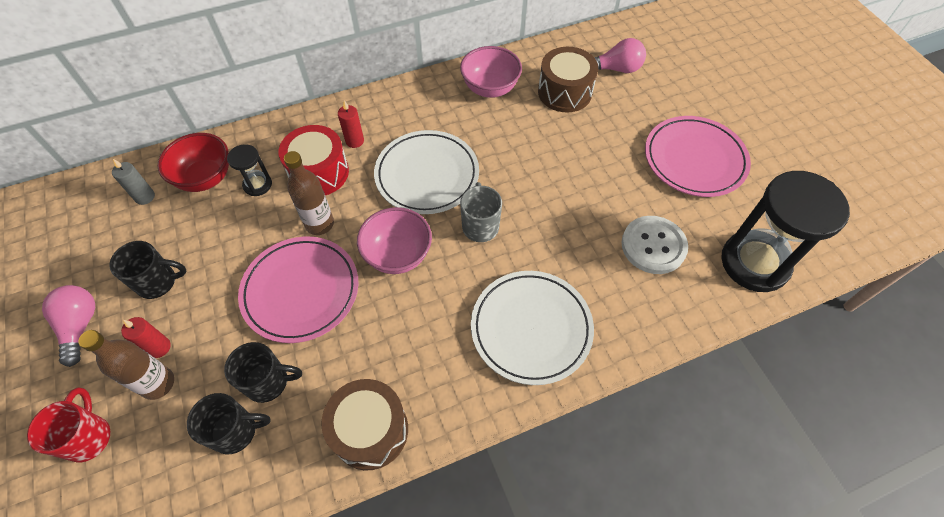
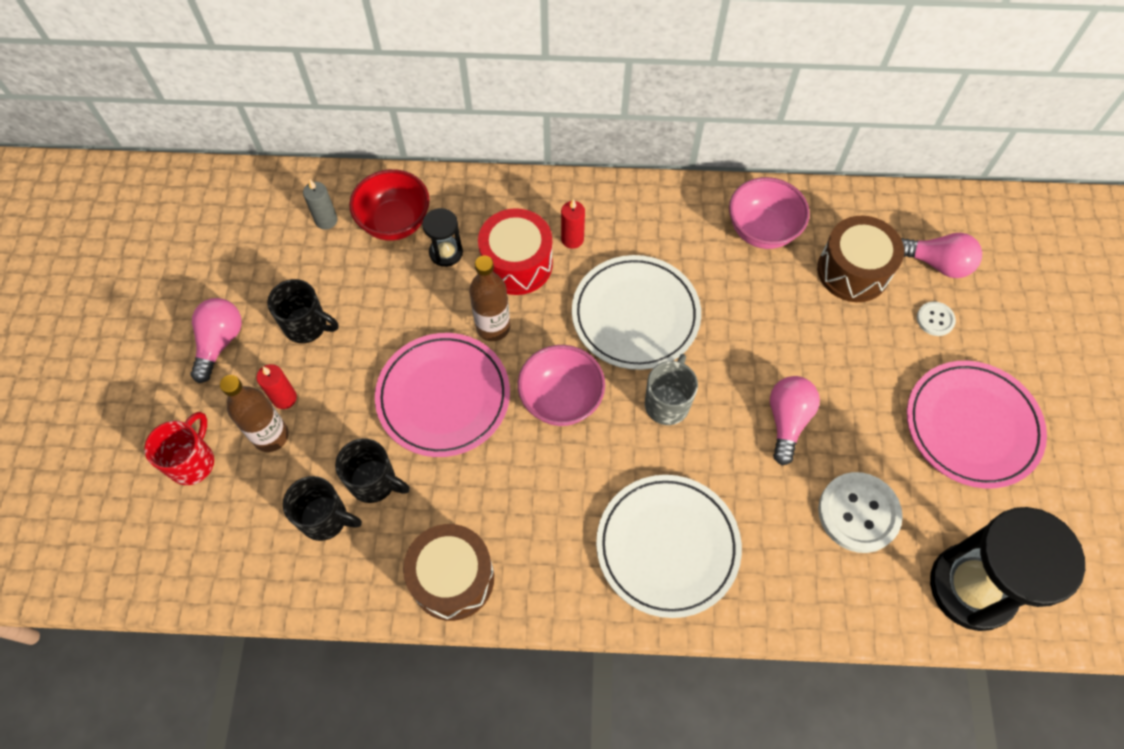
camera: 25 degrees right, 5 degrees up
(572, 204) = (787, 421): none -> pink light bulb
(634, 103) = (935, 319): none -> white button

